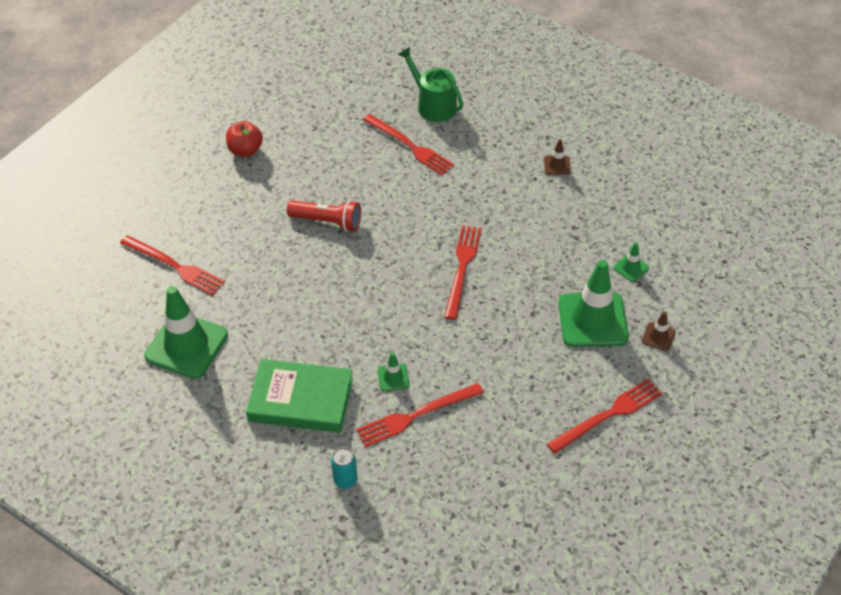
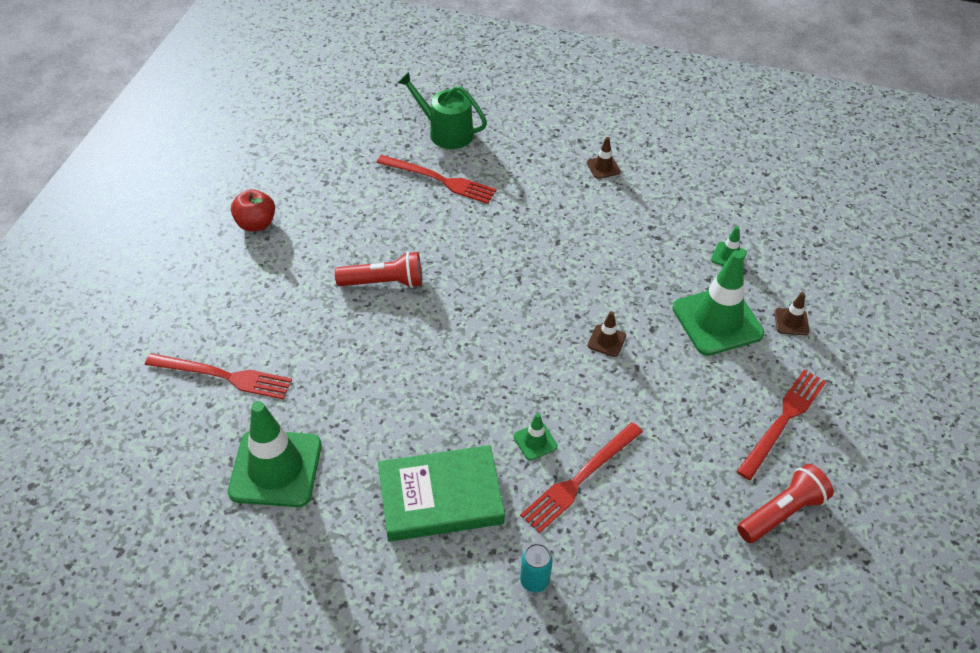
camera: 20 degrees left, 0 degrees up
(462, 267) = (555, 298): red fork -> none
(489, 313) = (606, 341): none -> brown traffic cone
(569, 485) = (782, 512): none -> red flashlight

